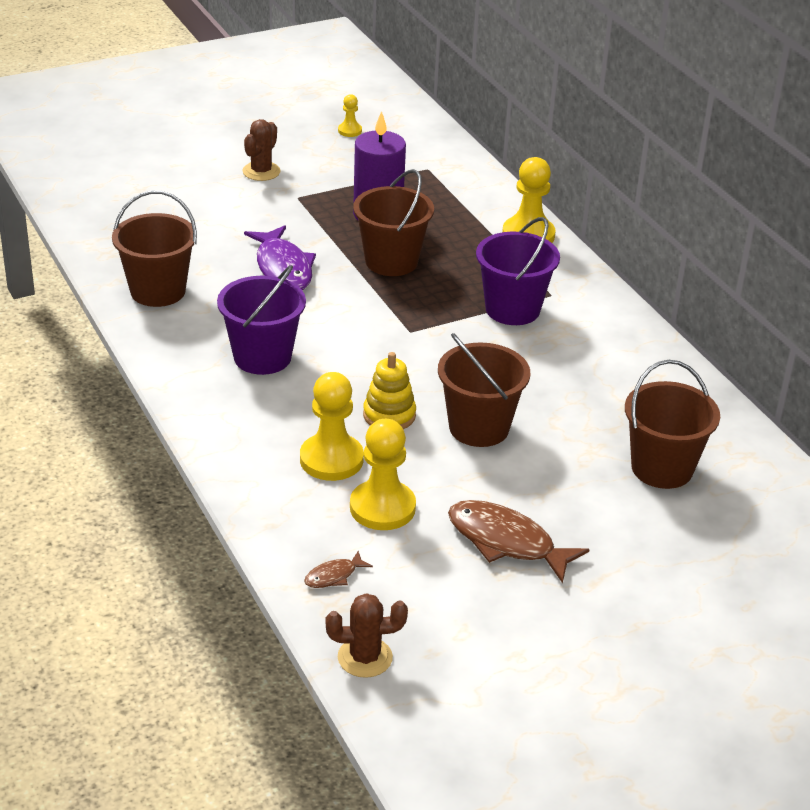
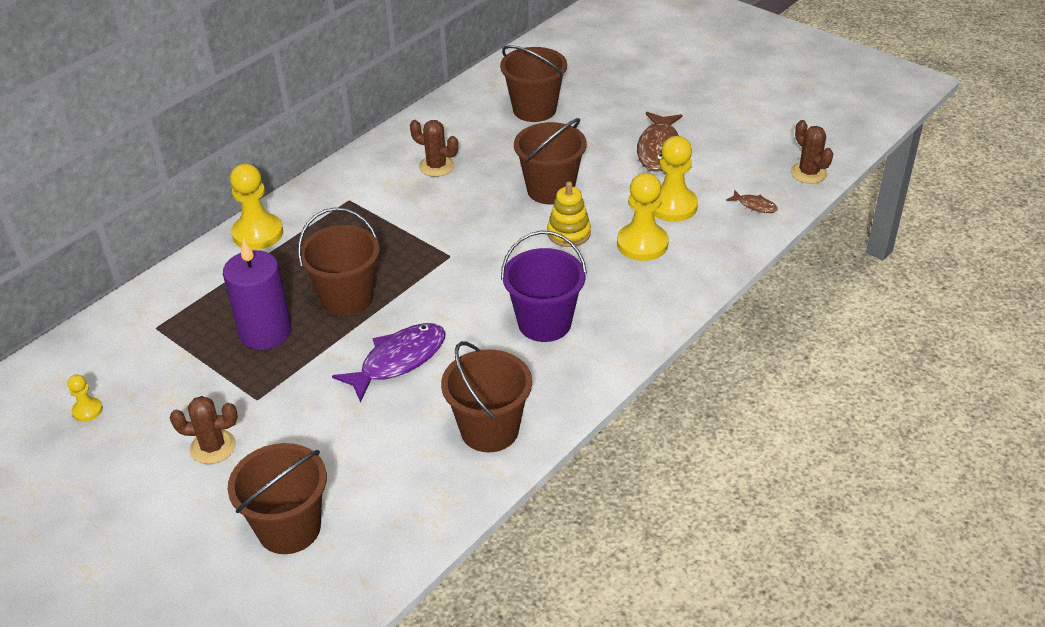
camera: 110 degrees left, 5 degrees up
(149, 186) = (289, 528): none -> brown bucket
(512, 309) = (383, 213): purple bucket -> none
(578, 362) = (436, 166): none -> brown cactus

